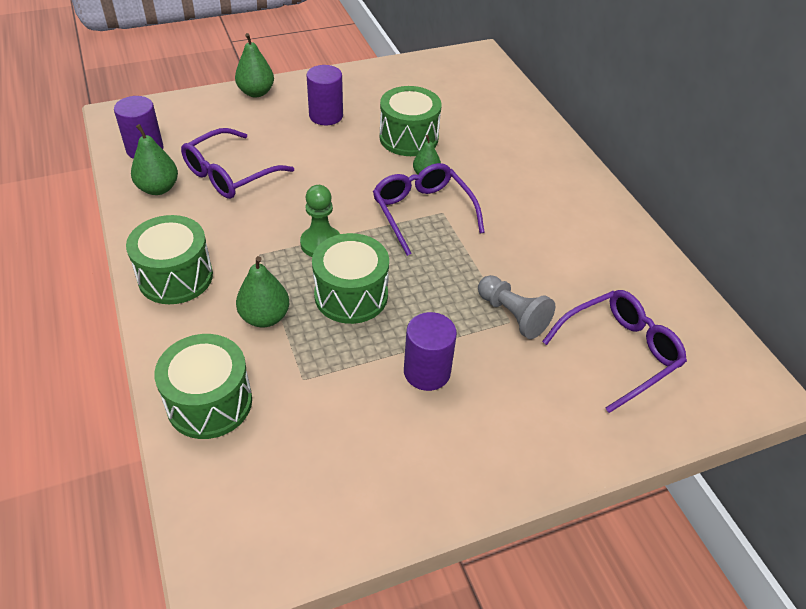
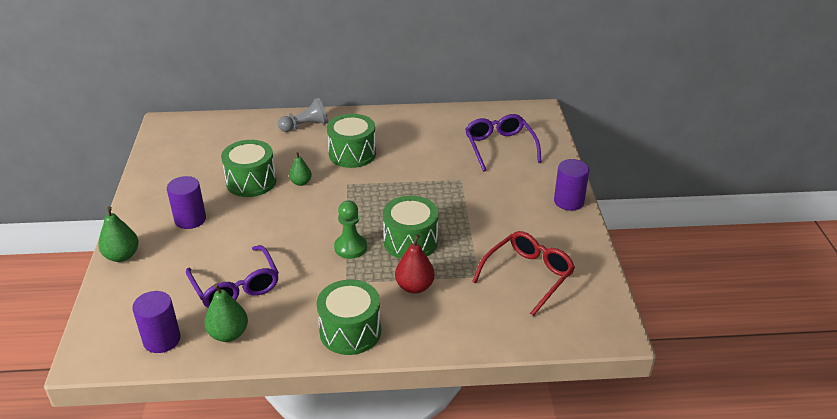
camera: 70 degrees left, 10 degrees down
(209, 402) = (484, 323): green drum -> green drum (352, 154)
(265, 317) = (414, 287): green pear -> red pear
(320, 438) = (528, 275): none -> red glasses
(422, 212) = (342, 193): purple glasses -> none
(427, 372) = (490, 221): purple cylinder -> purple cylinder (568, 201)
(512, 315) = (456, 177): grey pawn -> grey pawn (305, 126)

